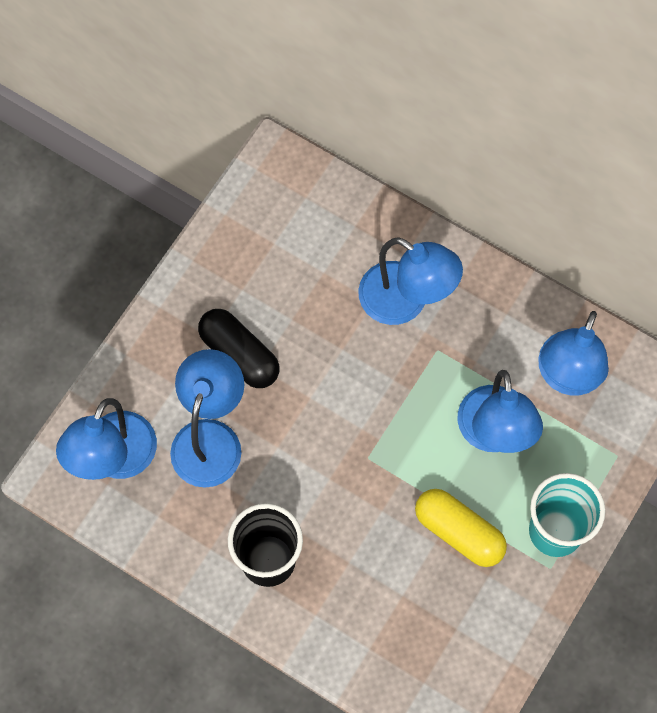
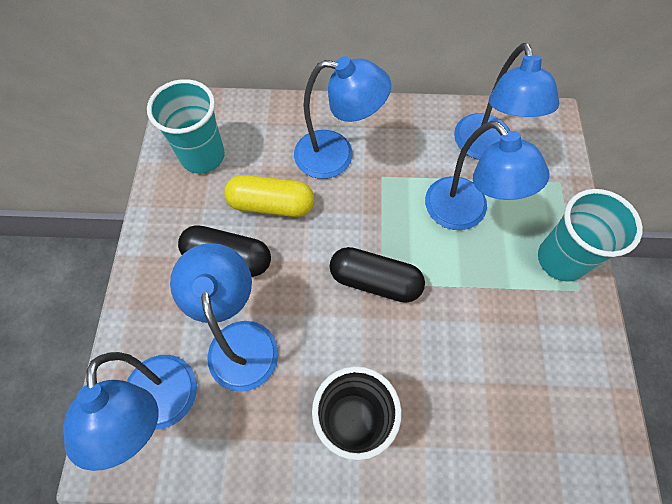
camera: 30 degrees left, 5 degrees down
(270, 230) = (203, 156): none -> turquoise cup
(362, 452) = (375, 281): none -> black capsule
(459, 532) = (492, 302): yellow capsule -> yellow capsule (271, 205)

